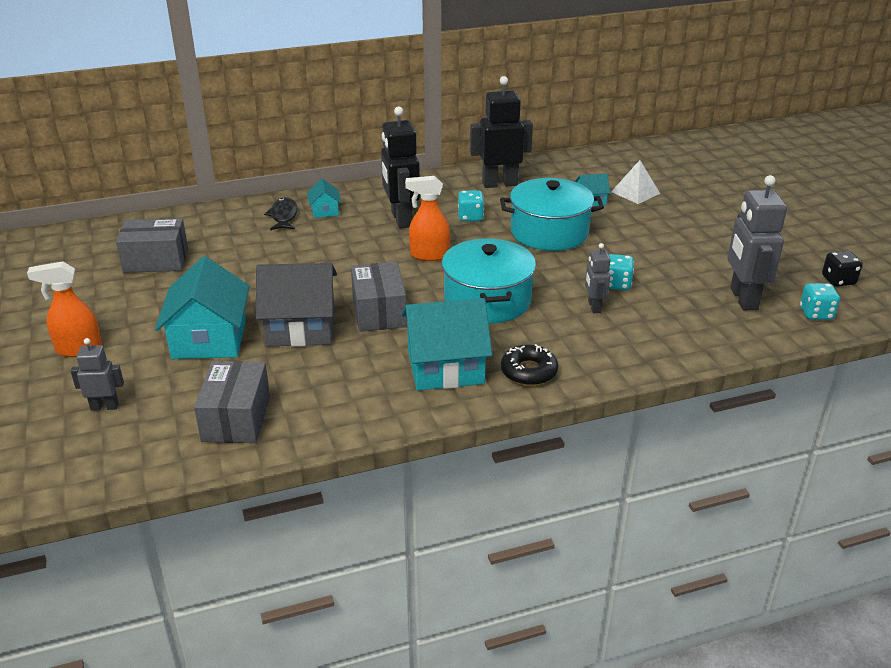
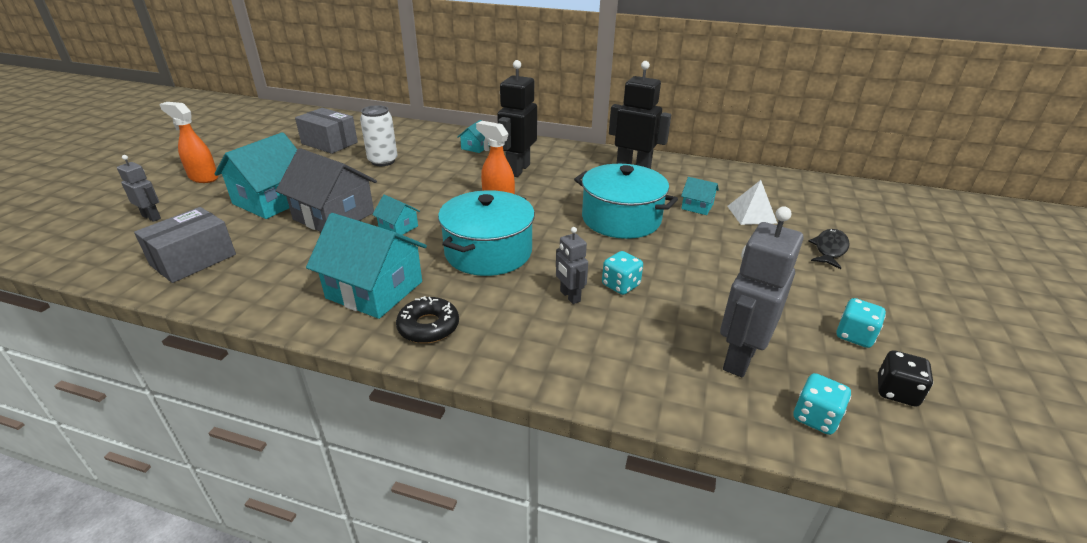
camera: 35 degrees right, 0 degrees up
(253, 258) = (383, 161): none -> white can
(283, 216) = (444, 142): black fish -> black fish (829, 249)
(379, 312) = (398, 227): grey box -> turquoise house
(470, 217) = (572, 185): turquoise dice -> turquoise dice (854, 336)
(594, 307) = (569, 296): grey robot -> grey robot turned 60 degrees counterclockwise

